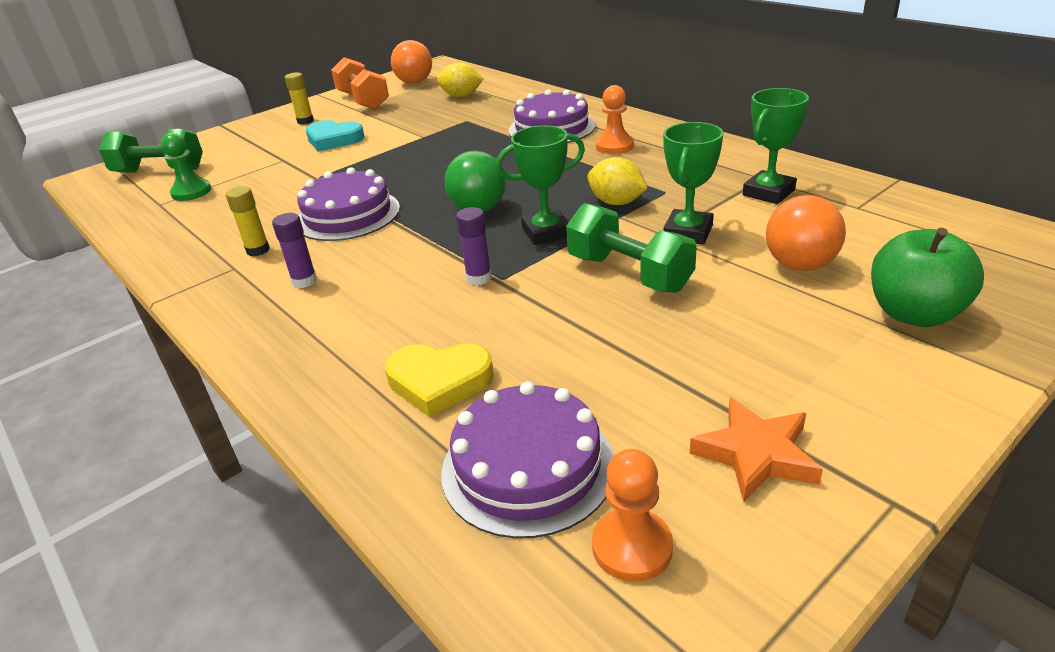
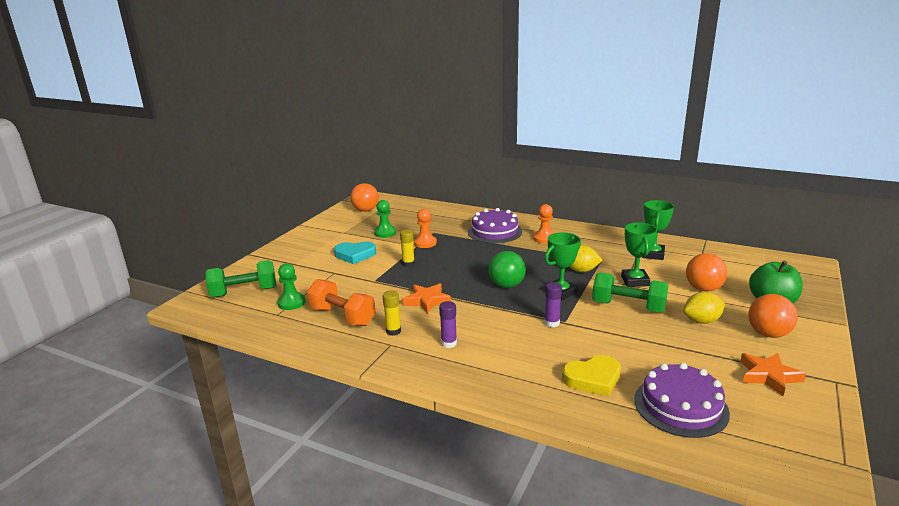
camera: 25 degrees left, 10 degrees down
(305, 121) = (316, 245): yellow glue stick -> yellow glue stick (408, 264)
(348, 215) = (427, 301): purple cake -> orange star
(363, 101) = (343, 226): orange dumbbell -> orange dumbbell (342, 316)
(403, 114) = (385, 233): none -> green pawn
(461, 96) = (411, 217): yellow lemon -> yellow lemon (701, 321)
(632, 547) = (759, 425): orange pawn -> orange pawn (425, 243)
(843, 372) = (768, 334): none -> orange ball

